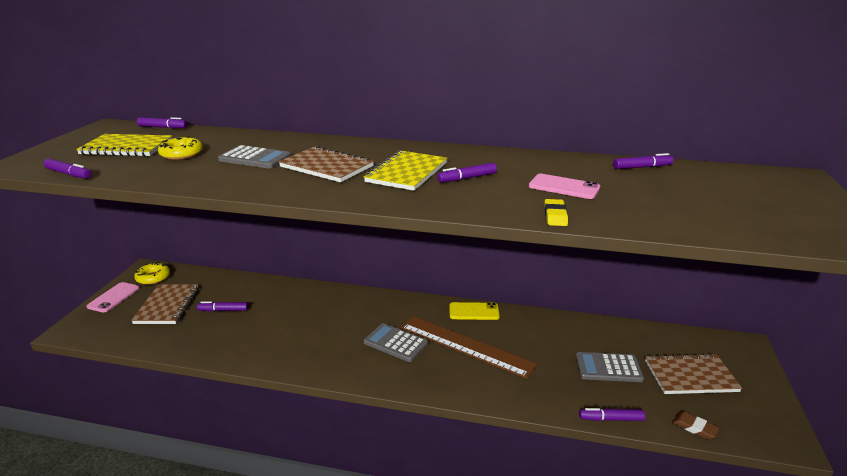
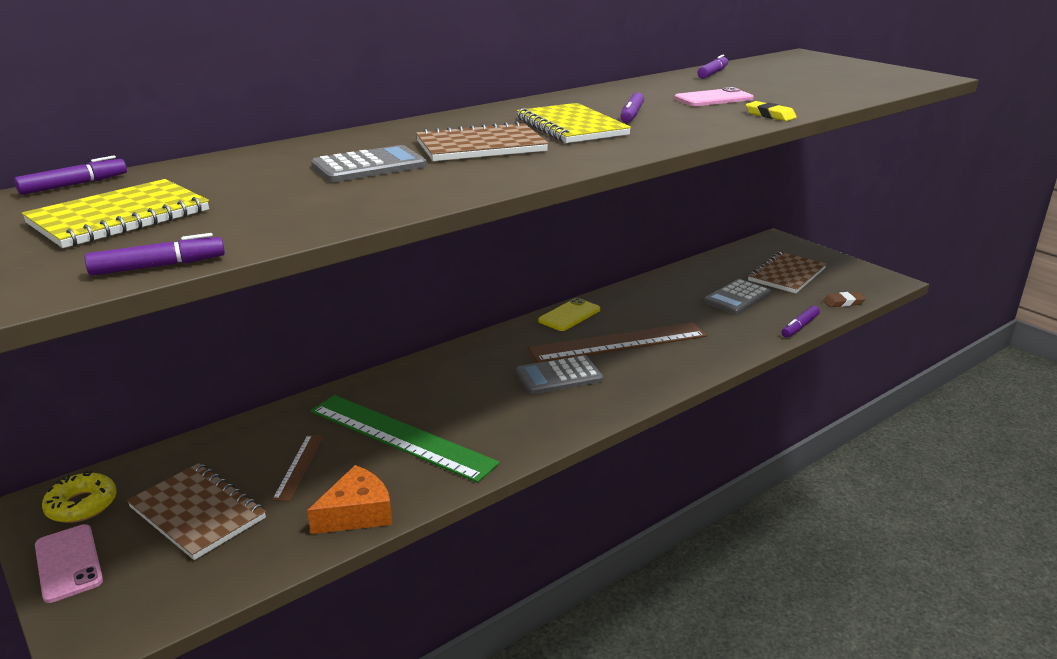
camera: 50 degrees left, 0 degrees up
(181, 154) = (248, 194): yellow donut -> none
(199, 346) = (357, 513): none -> orange cheese
(223, 310) = (299, 466): purple marker -> brown ruler
(276, 324) = (400, 437): none -> green ruler

